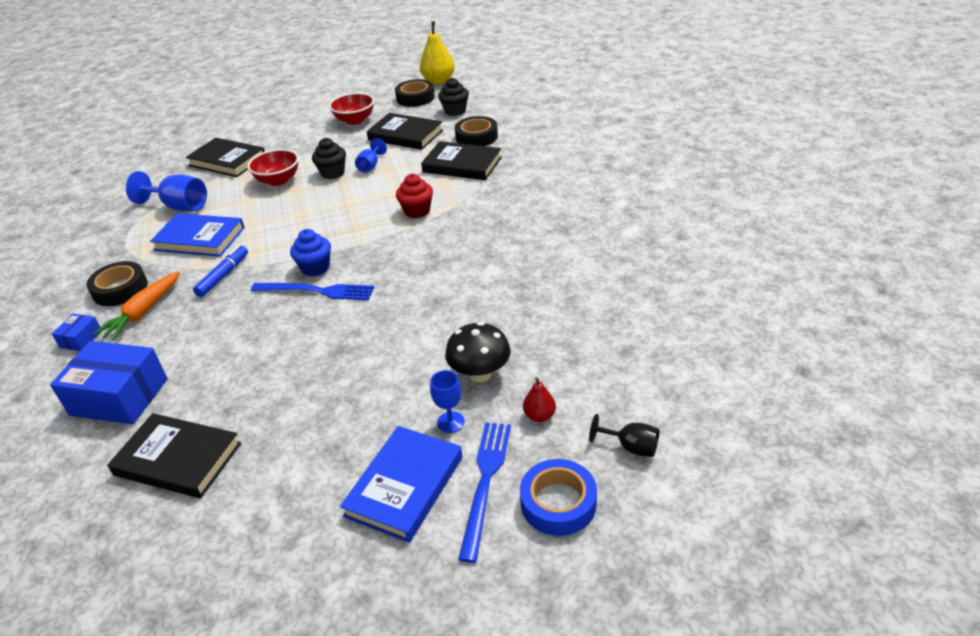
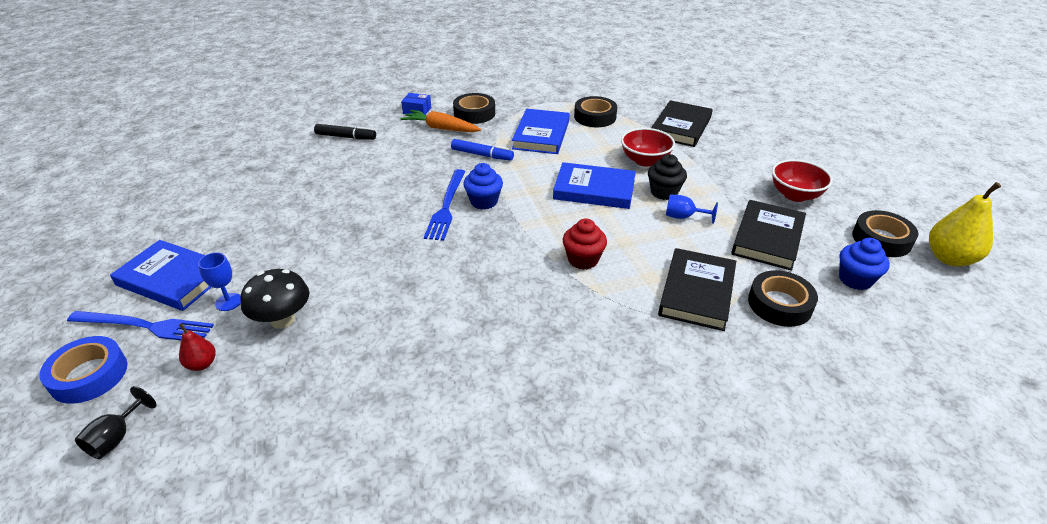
camera: 85 degrees right, 0 degrees up
(119, 397) = (346, 137): blue box -> black marker
(178, 459) = (268, 170): black book -> none
(179, 206) = (595, 117): blue goblet -> black tape
(317, 206) = (594, 190): none -> blue book
(455, 111) = (855, 279): black cupcake -> blue cupcake

